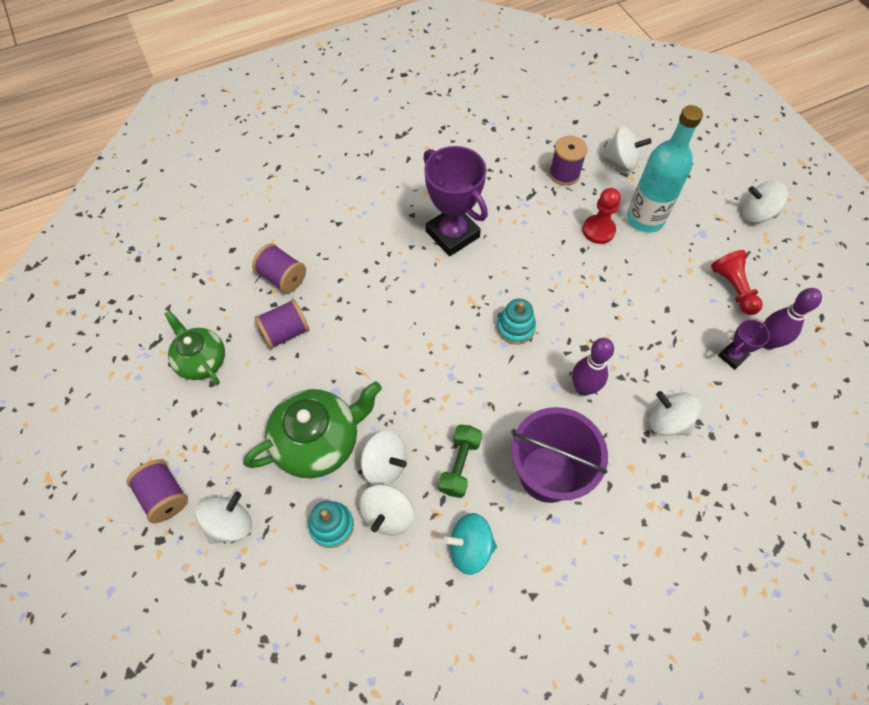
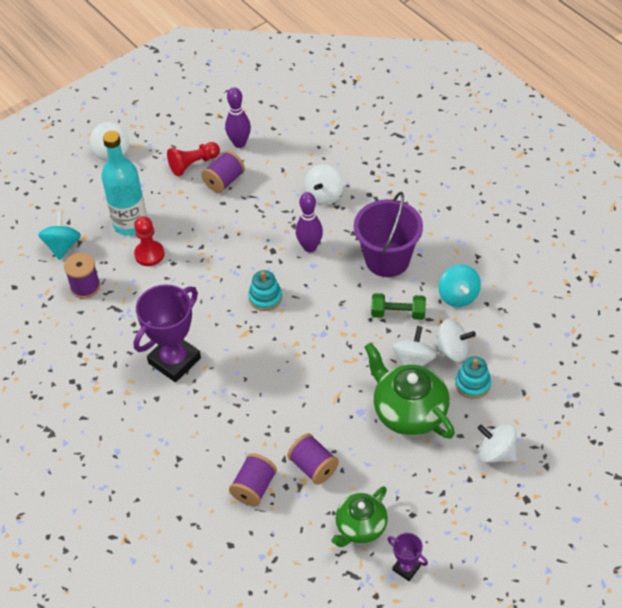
camera: 100 degrees left, 10 degrees down
(164, 496) = (491, 509): purple spool -> purple spool (224, 181)
(622, 160) = (62, 246): white spinning top -> turquoise spinning top
(732, 356) = (257, 162): purple trophy -> purple trophy (406, 568)

